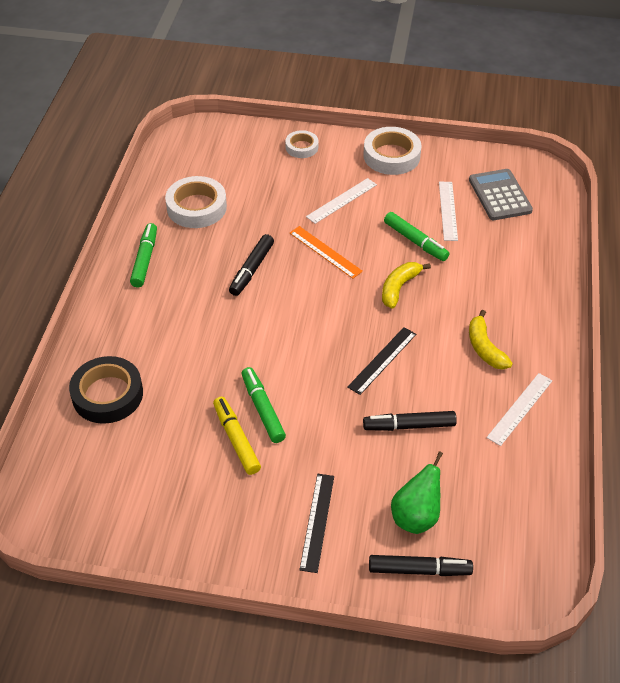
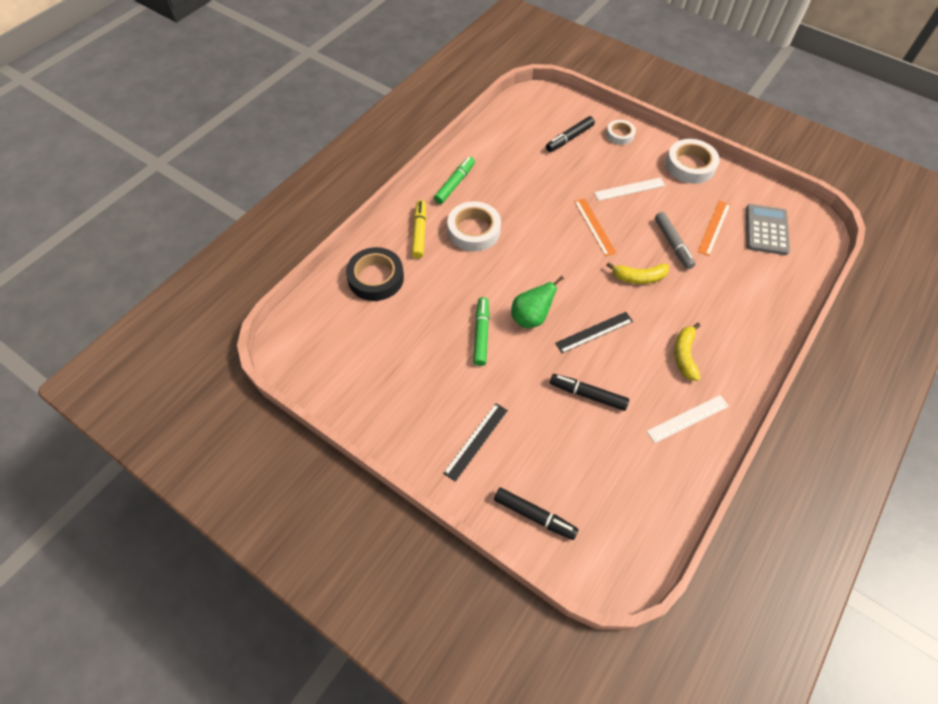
camera: 25 degrees right, 10 degrees up
(196, 207) = (513, 156): white tape -> white tape (474, 230)
(236, 439) = (449, 350): yellow marker -> yellow marker (419, 232)
(251, 270) = (530, 220): black marker -> black marker (569, 138)
(399, 288) = (639, 277): yellow banana -> yellow banana turned 150 degrees counterclockwise
(415, 241) = (672, 244): green marker -> grey marker
(415, 516) = (554, 471): green pear -> green pear (531, 317)
(448, 210) = (714, 227): white ruler -> orange ruler

